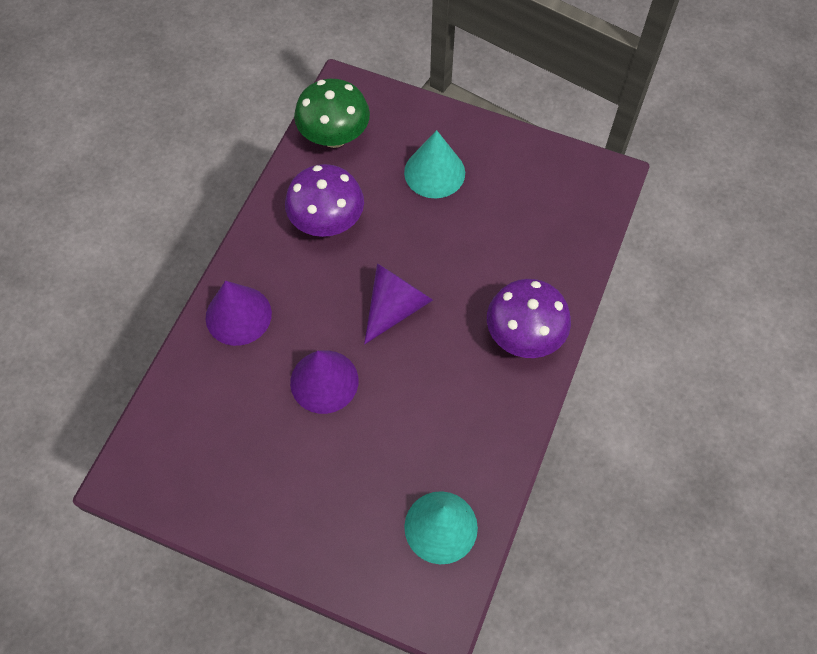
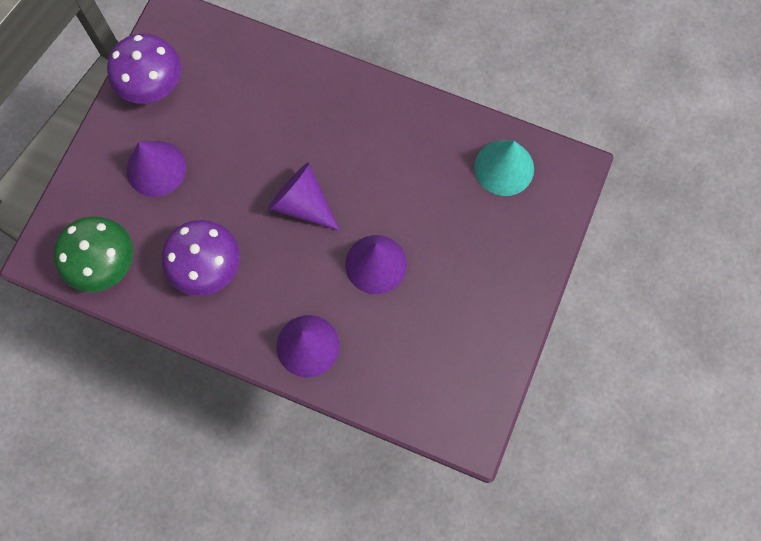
camera: 90 degrees left, 10 degrees up
(434, 172) = (156, 168): turquoise cone -> purple cone
(524, 336) = (333, 97): purple mushroom -> purple mushroom (153, 86)

